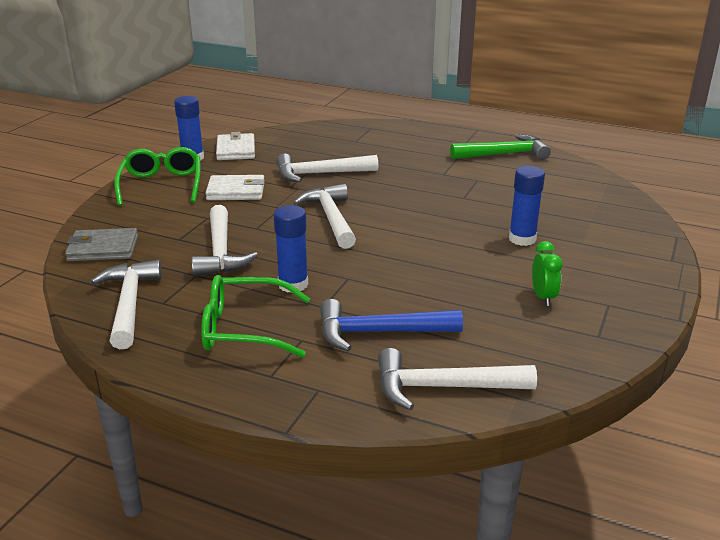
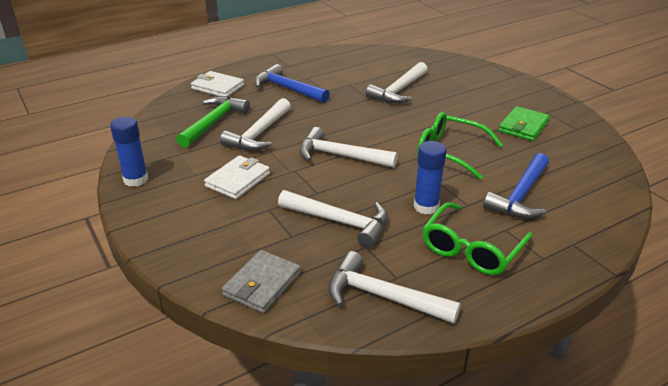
camera: 55 degrees left, 5 degrees up
(161, 185) = (170, 213): green glasses -> green glasses (449, 152)
(236, 150) = (154, 154): white wallet -> white wallet (218, 87)
(419, 157) = (287, 89): none -> blue hammer
(443, 387) = (599, 197): white hammer -> white hammer (399, 91)
(504, 154) = (324, 61): green hammer -> green hammer (214, 122)
(522, 239) = (448, 104): blue glue stick -> none
(543, 297) = (523, 126): green clock -> green wallet

